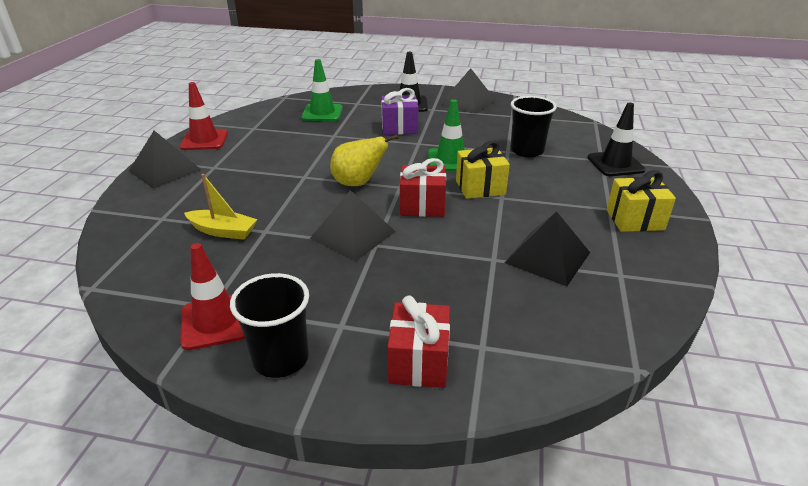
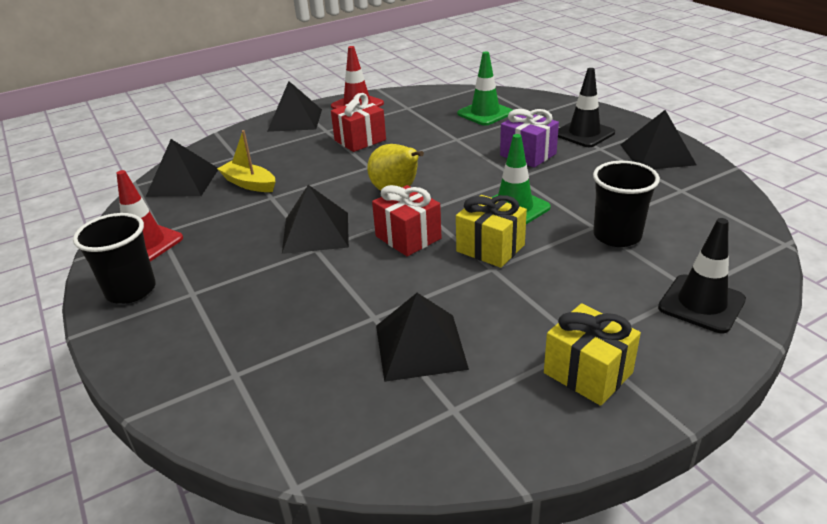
camera: 50 degrees right, 0 degrees up
(147, 260) = (183, 182): none -> black pyramid
(223, 231) = (249, 184): yellow boat -> yellow boat turned 150 degrees clockwise
(419, 362) = (183, 352): red gift -> red gift (360, 140)

